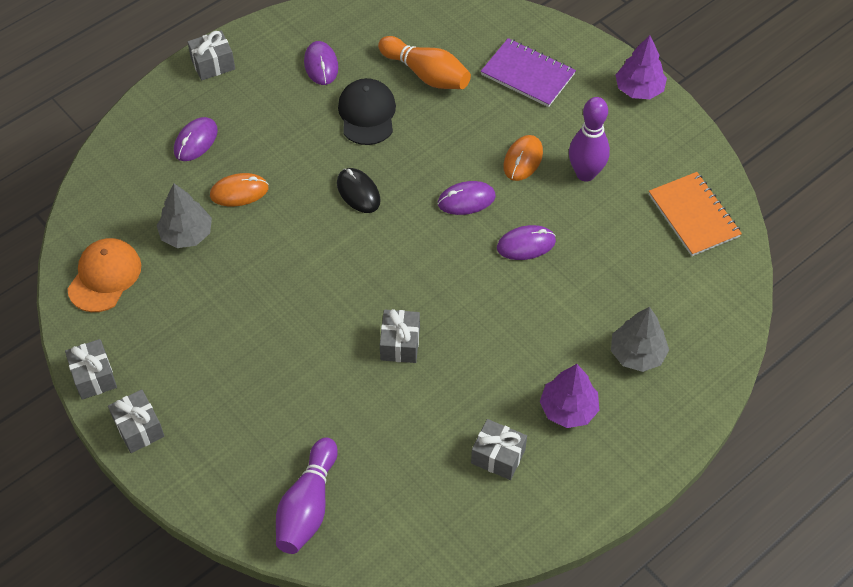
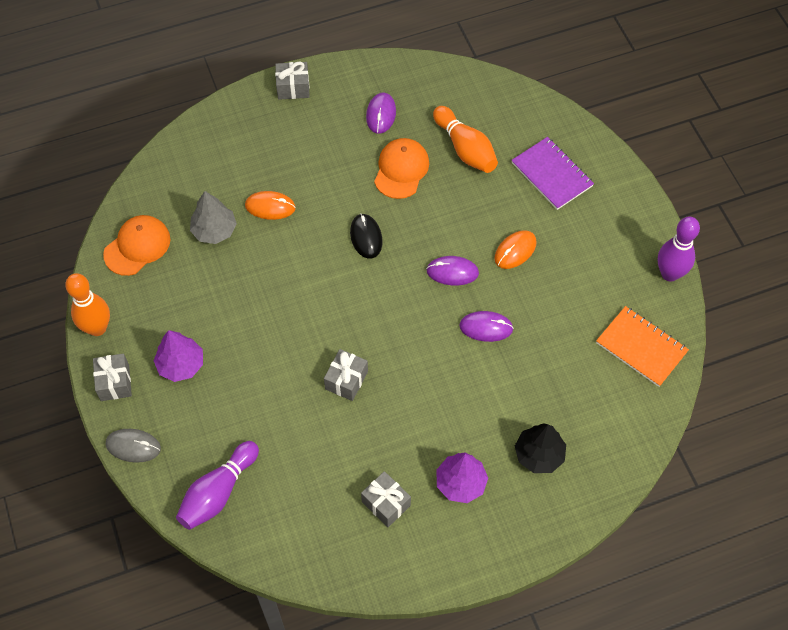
camera: 20 degrees right, 5 degrees up
(94, 376) = (97, 328): grey gift -> orange bowling pin
(189, 489) = (133, 446): none -> grey mouse
(196, 141) = (253, 151): purple mouse -> none
(367, 114) = (401, 170): black cap -> orange cap
(585, 173) = (563, 280): purple bowling pin -> purple bowling pin (669, 273)
(637, 354) = (539, 454): grey tree -> black tree
(639, 89) = (643, 217): purple tree -> purple tree (181, 364)
(693, 215) = (641, 347): orange notebook -> orange notebook turned 45 degrees counterclockwise

